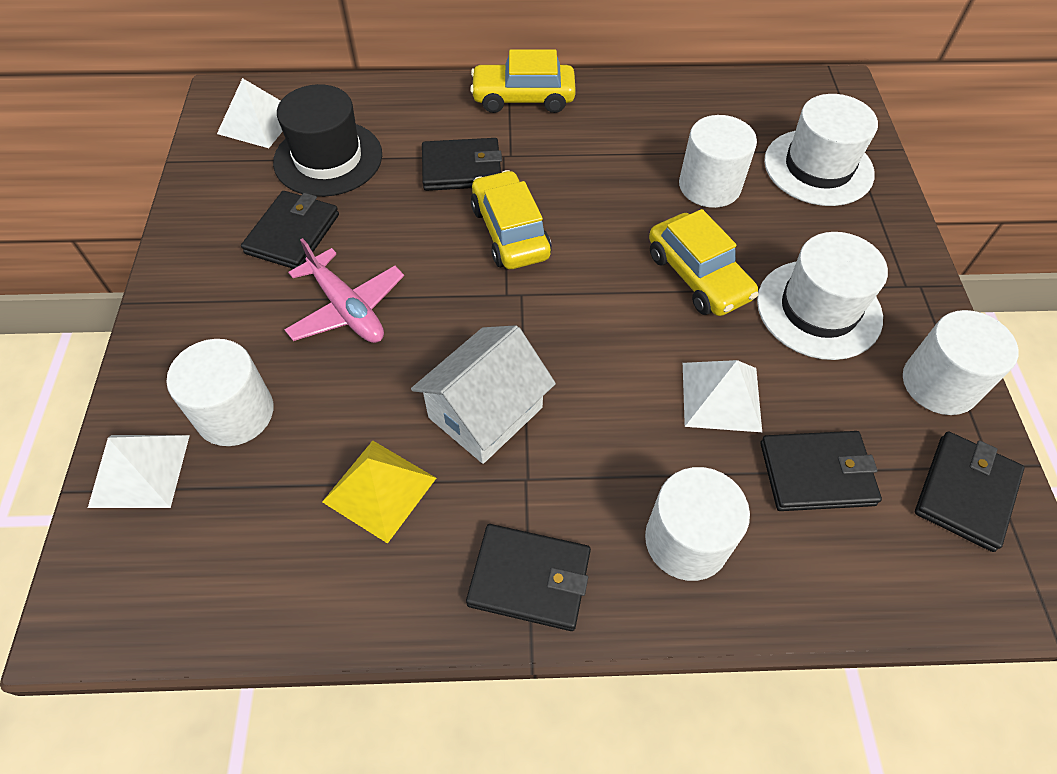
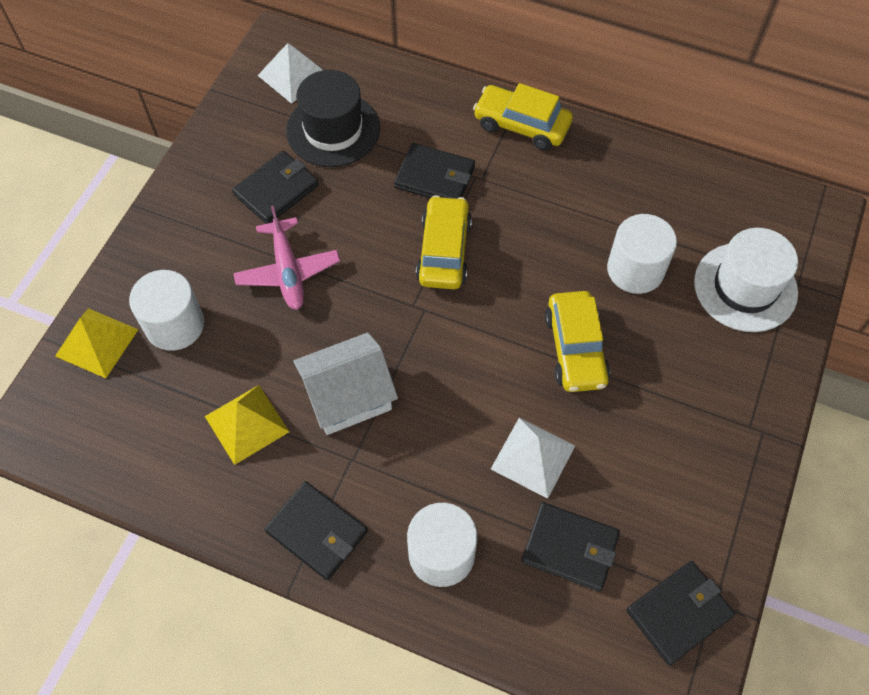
camera: 25 degrees right, 5 degrees up
(139, 470) = (96, 342): white pyramid -> yellow pyramid
(818, 309) = (659, 417): white hat -> none
(939, 384) = (719, 520): white cylinder -> none

